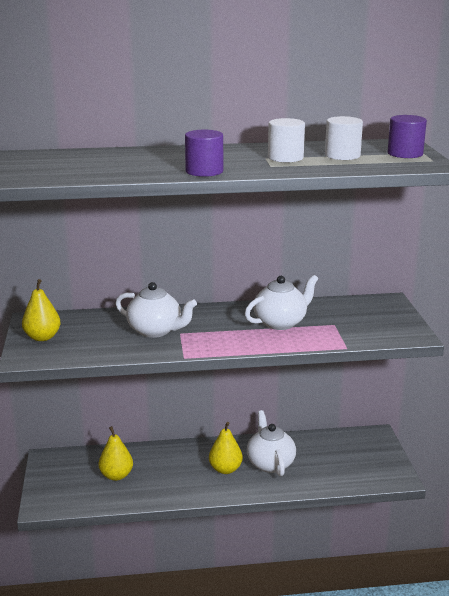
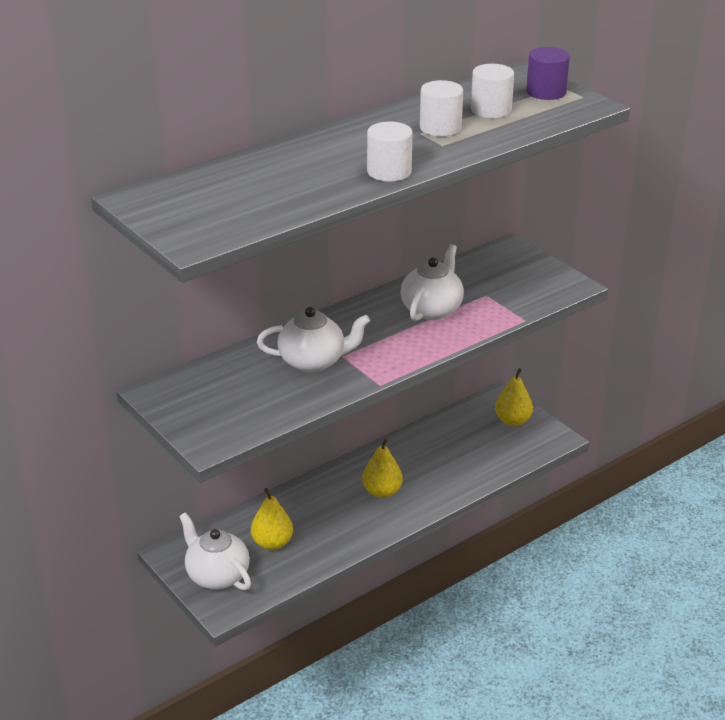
camera: 30 degrees left, 10 degrees up
(42, 337) = (197, 411): yellow pear -> yellow pear (512, 421)
(204, 171) = (389, 172): purple cylinder -> white cylinder
(270, 463) = (421, 468): white teapot -> white teapot (217, 576)

